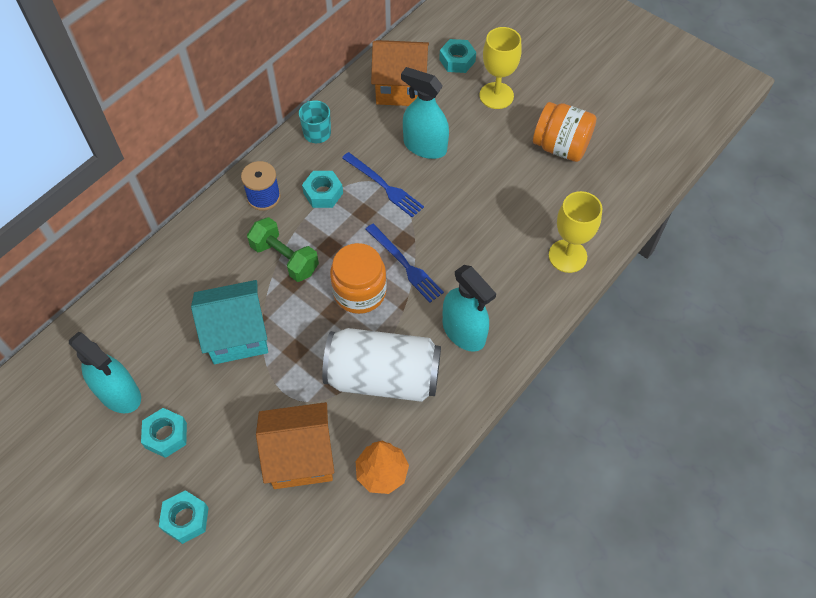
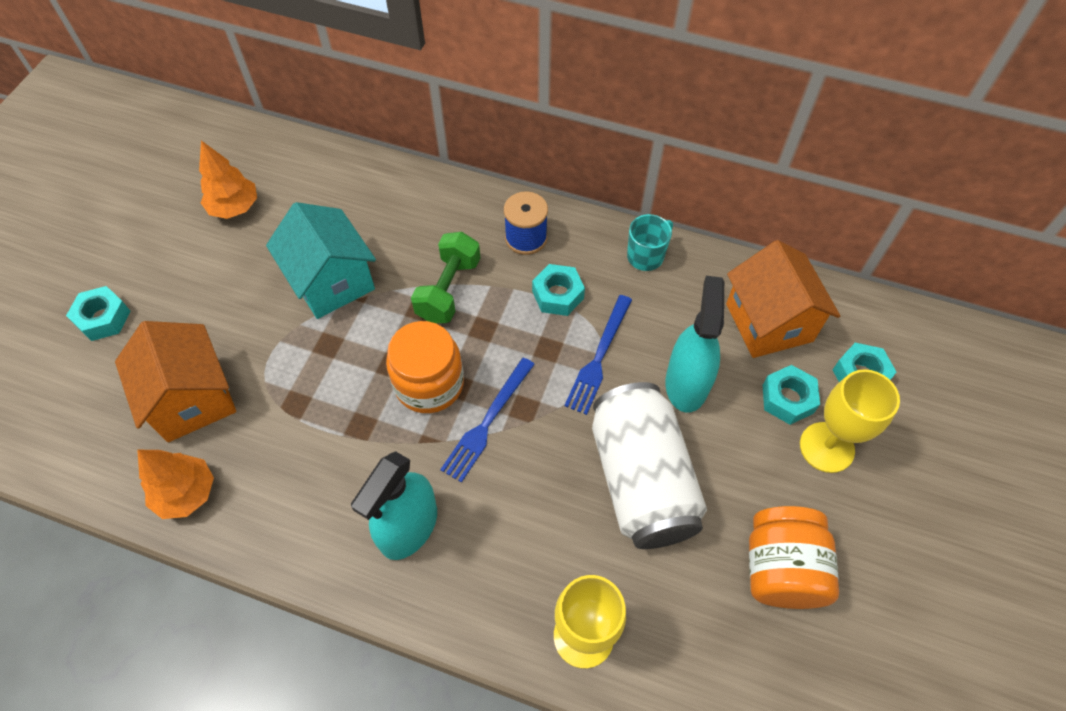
camera: 70 degrees right, 0 degrees up
(119, 393) = (235, 207): turquoise spray bottle -> orange tree
(166, 435) = (195, 265): turquoise nut -> turquoise nut (787, 399)
(383, 377) = (316, 451): white can -> white can (641, 480)

